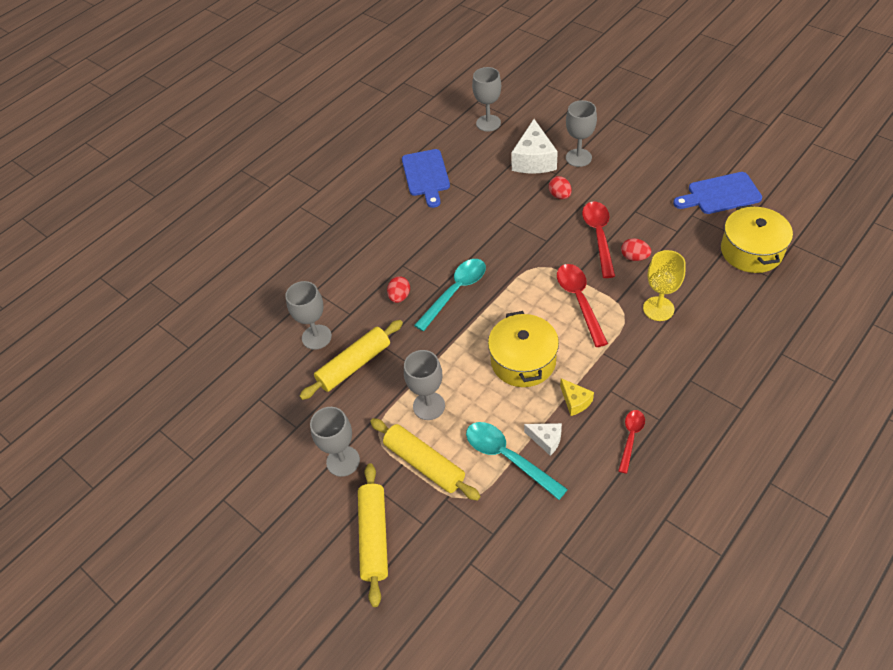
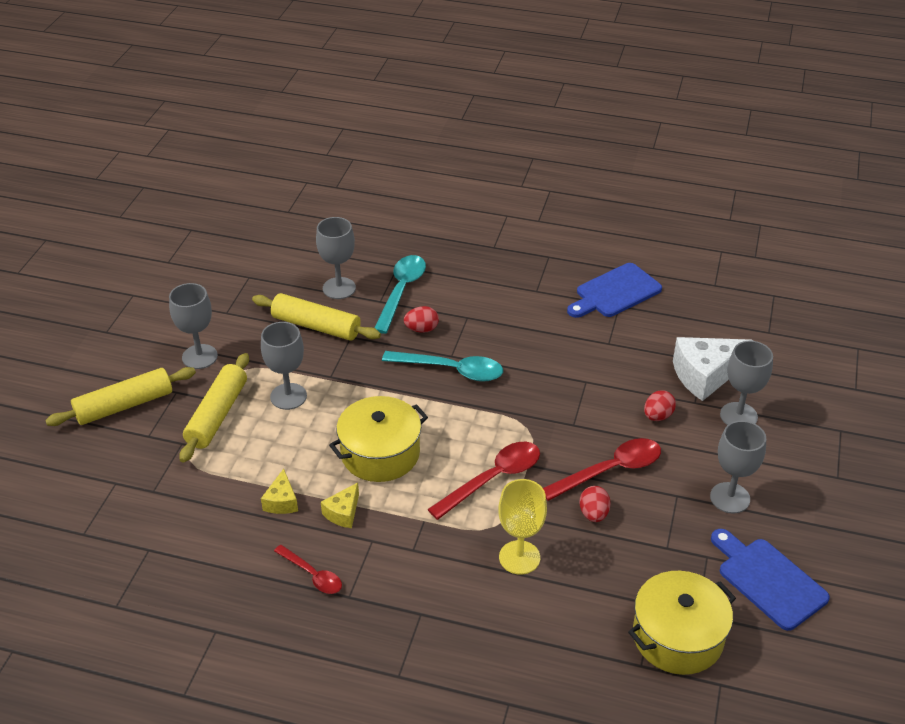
camera: 60 degrees right, 10 degrees down
(488, 123) = (742, 316): grey goblet -> grey goblet (730, 498)
(507, 457) = (247, 476): turquoise spoon -> turquoise spoon (401, 291)
(546, 440) = (281, 501): white cheese -> yellow cheese
(631, 437) = (313, 575): red spoon -> red spoon turned 45 degrees clockwise

